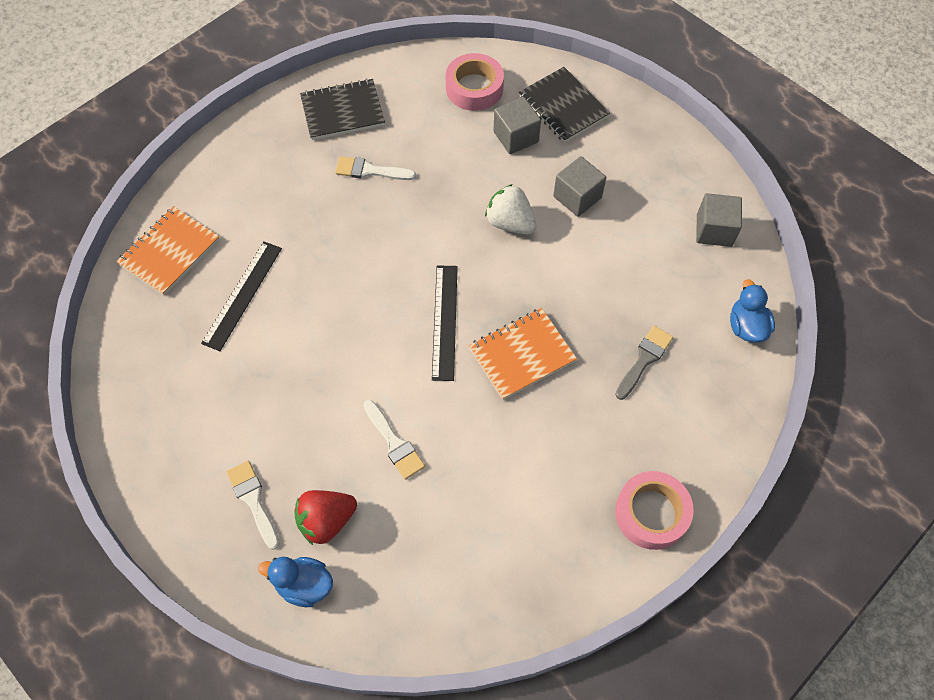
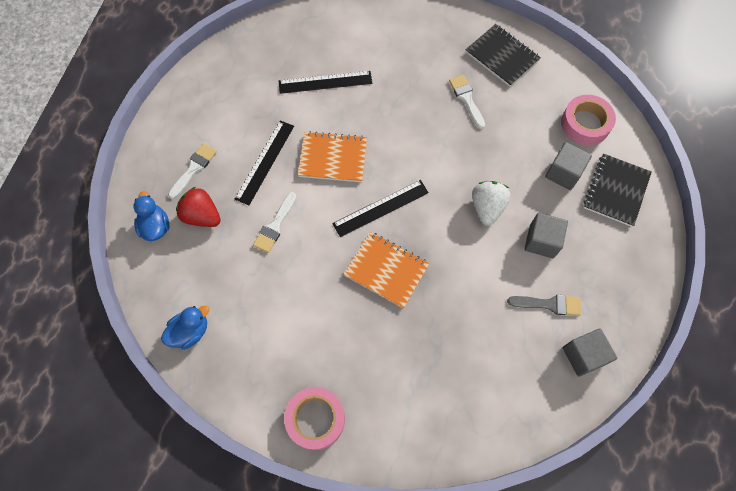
camera: 60 degrees right, 5 degrees up
(169, 252) = (329, 27): orange notebook -> orange notebook (333, 158)
(302, 413) = (265, 162): none -> black ruler
(644, 359) = (434, 356): grey brush -> grey brush (549, 304)
(746, 327) = (511, 420): blue duck -> blue duck (190, 332)

